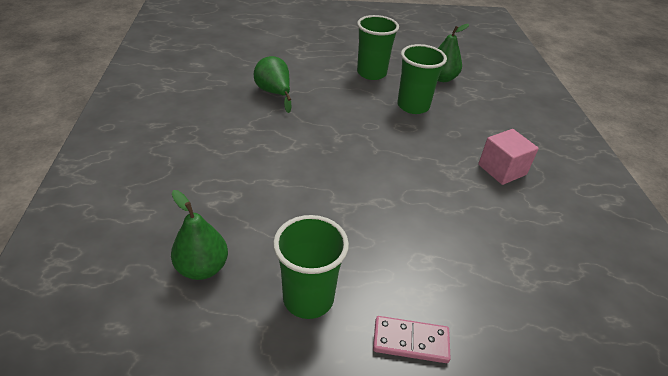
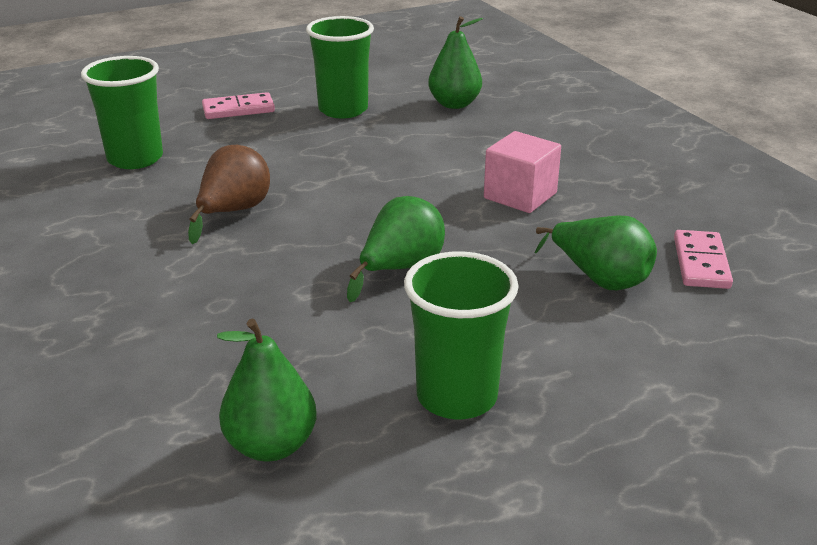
camera: 160 degrees right, 10 degrees down
(221, 86) = (701, 263): none -> pink domino
(360, 125) = (400, 269): none -> green pear
(413, 106) = (318, 337): green cup -> green cup (135, 158)
(438, 192) = (233, 212): none -> brown pear
(502, 170) = (128, 266): pink cube -> pink cube (520, 196)

